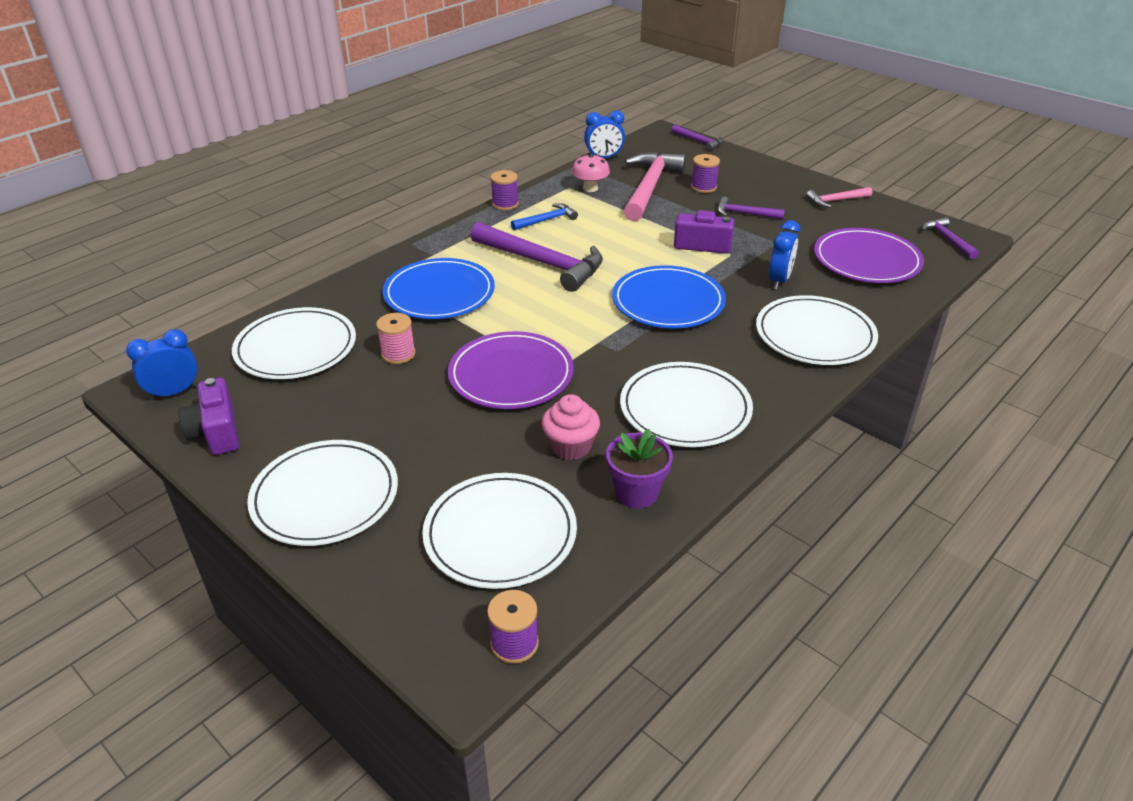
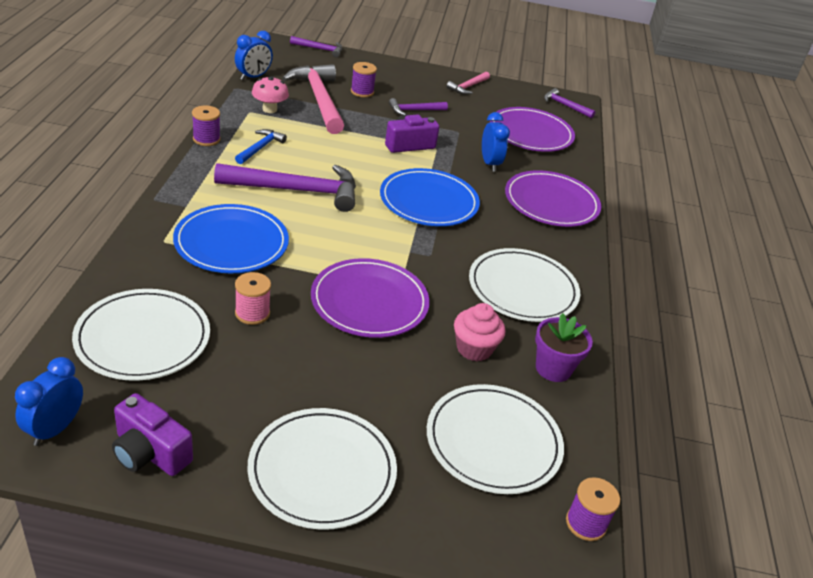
camera: 40 degrees left, 0 degrees up
(815, 335) = (551, 202): white plate -> purple plate

